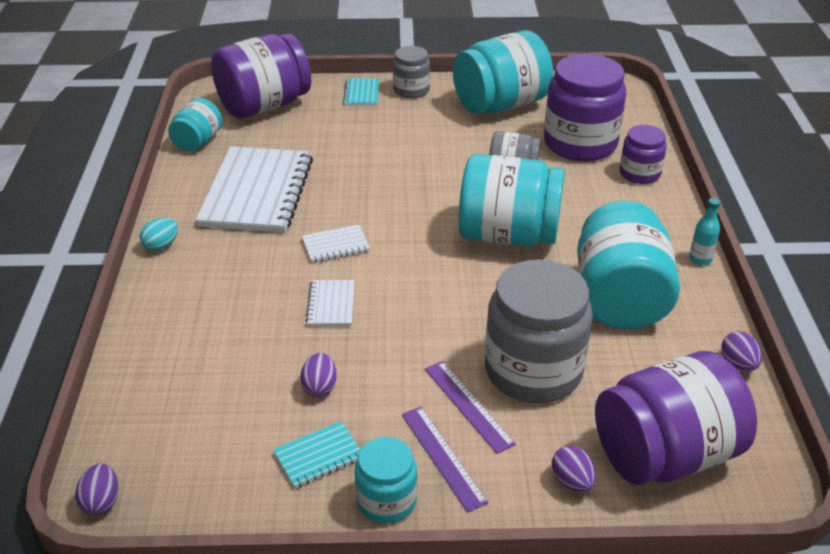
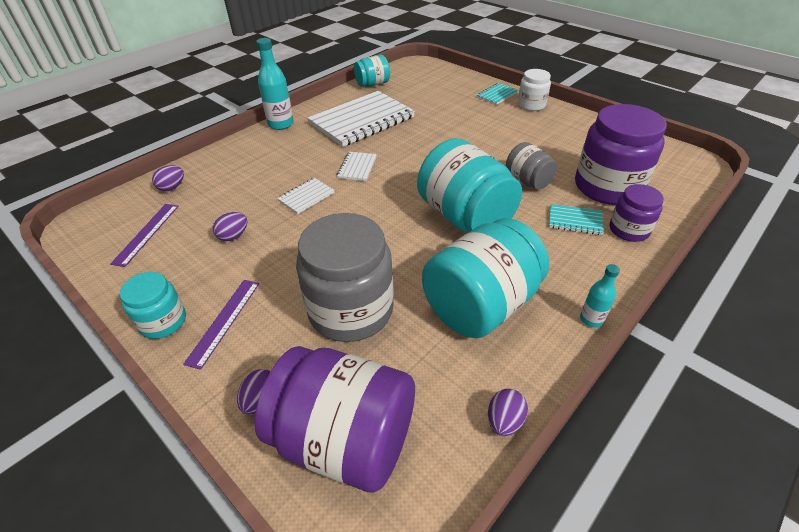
camera: 45 degrees right, 5 degrees up
(101, 502) = (77, 225): purple egg -> purple egg (172, 187)
(161, 246) = (281, 124): turquoise egg -> turquoise bottle
(264, 106) = (432, 80): purple jar -> none
(318, 456) = (176, 271): turquoise notebook -> turquoise notebook (575, 221)
(335, 245) = (357, 167): white notebook -> white notebook turned 75 degrees clockwise
(411, 90) = (531, 105): grey jar -> white jar
(468, 405) = (283, 302): purple ruler -> purple ruler (146, 233)
(500, 105) = (581, 137): turquoise jar -> none

